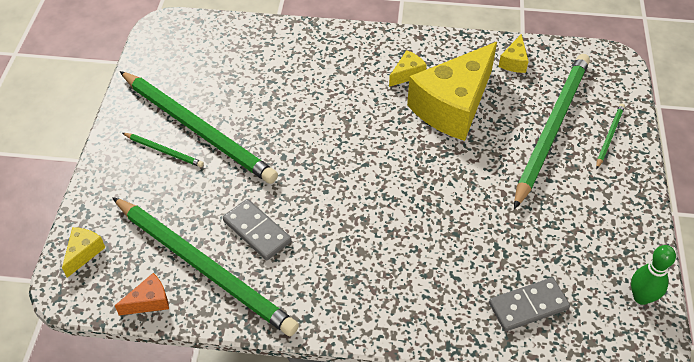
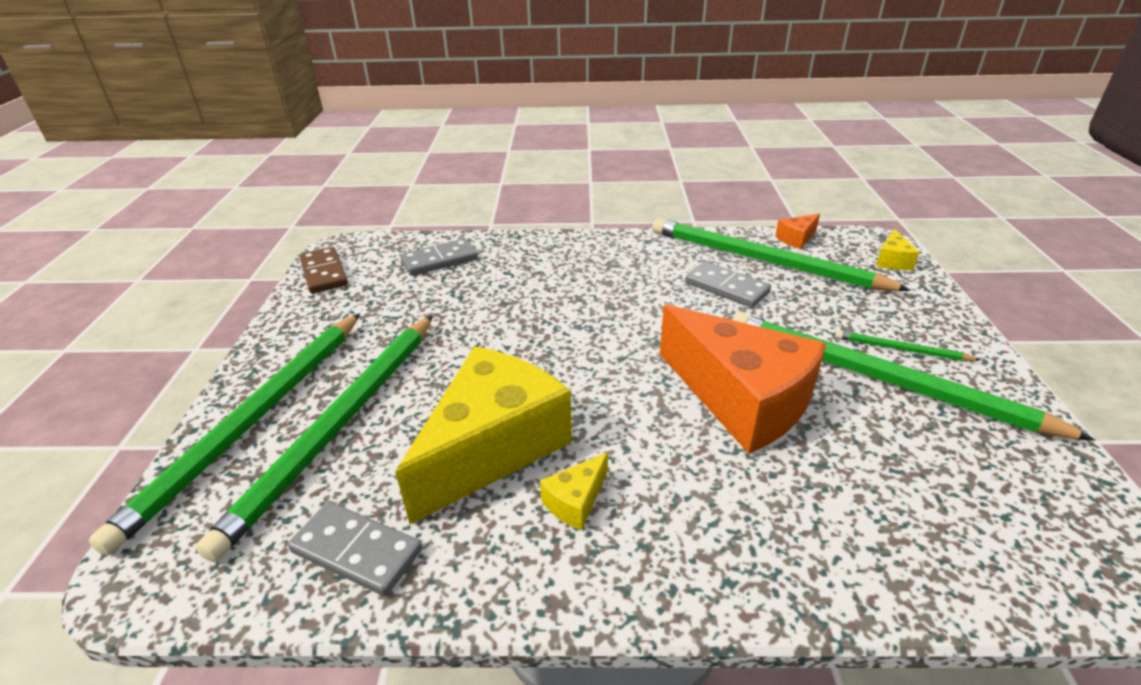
camera: 175 degrees right, 15 degrees down
(296, 123) = (741, 399): none -> orange cheese
(514, 62) = (356, 551): yellow cheese -> grey domino
(609, 136) = (252, 421): green pencil -> green pencil, size x2.37
(641, 297) = (324, 273): green bowling pin -> brown domino

